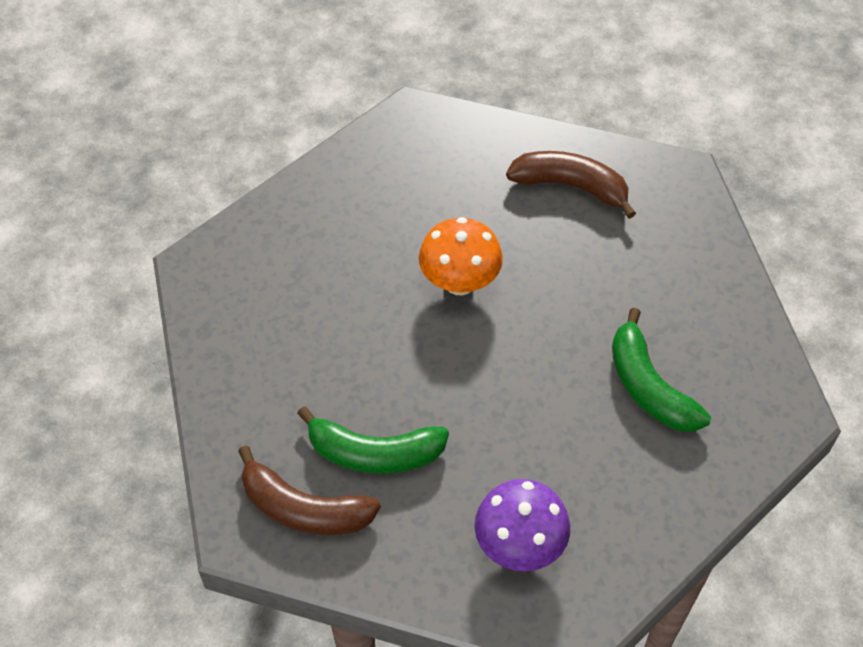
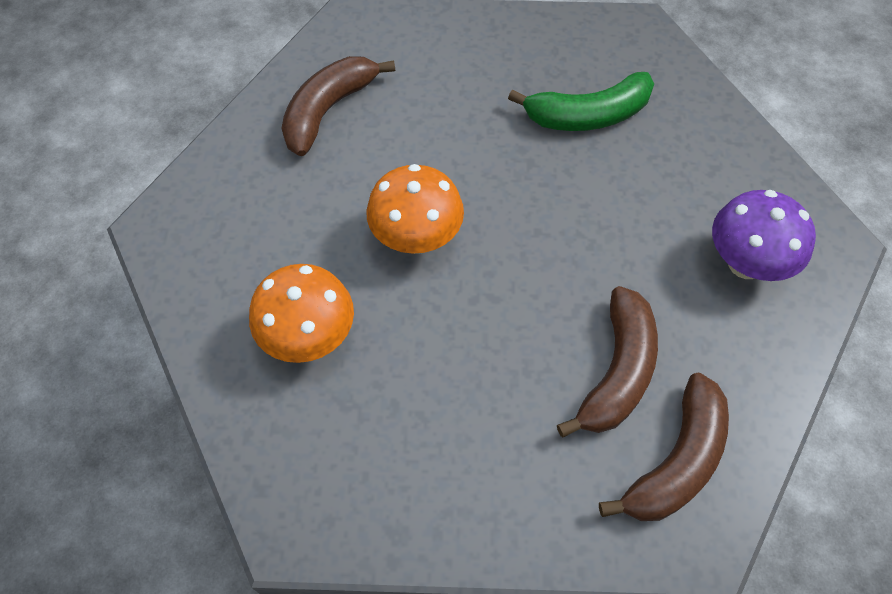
camera: 75 degrees left, 5 degrees up
(346, 235) = (309, 337): none -> orange mushroom
(374, 453) = (617, 371): green banana -> brown banana

